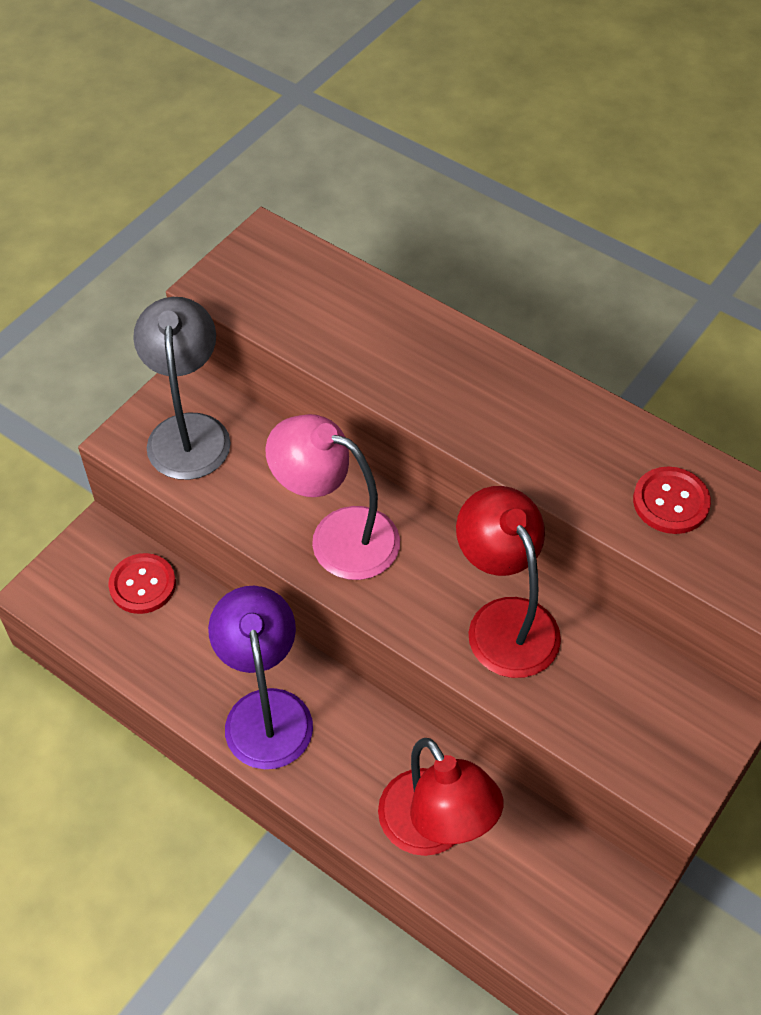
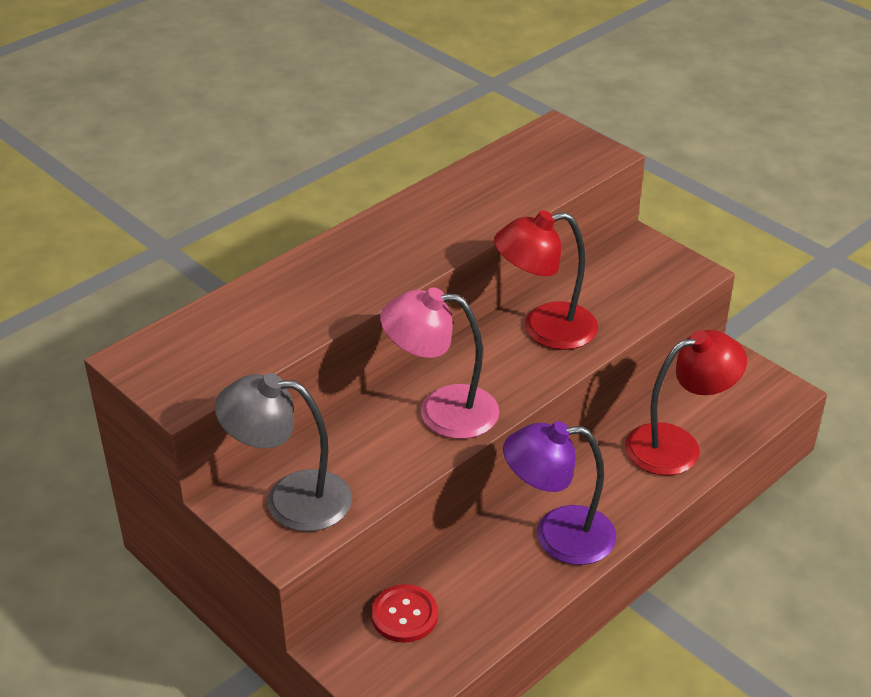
camera: 80 degrees left, 15 degrees down
(338, 536) = (441, 411): pink lamp -> pink lamp turned 60 degrees clockwise
(671, 502) = (506, 184): red button -> none

